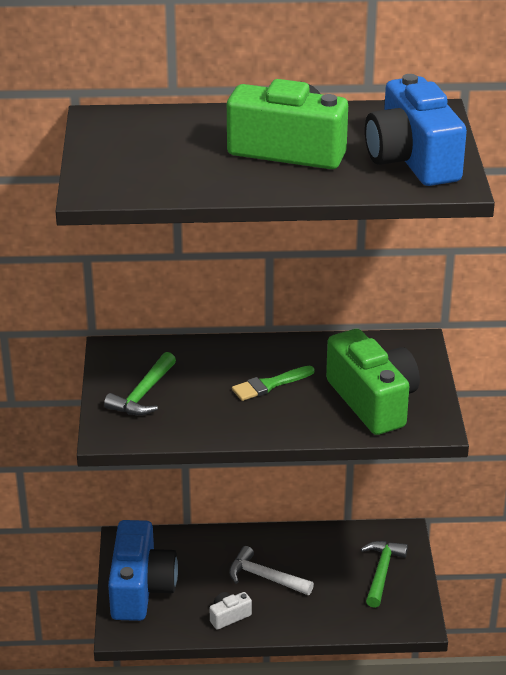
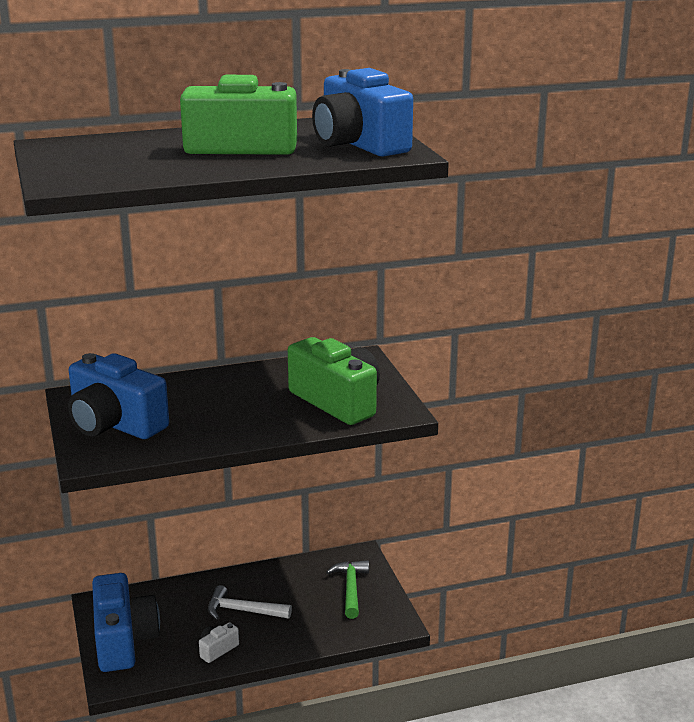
camera: 15 degrees left, 10 degrees down
(143, 394) = (114, 424): green hammer -> blue camera
(269, 385) = (236, 402): green brush -> none

